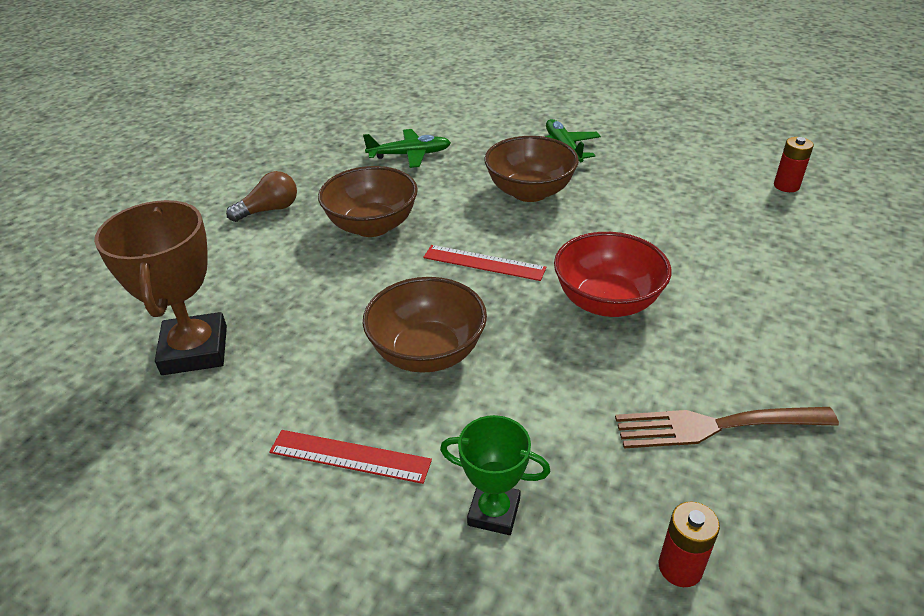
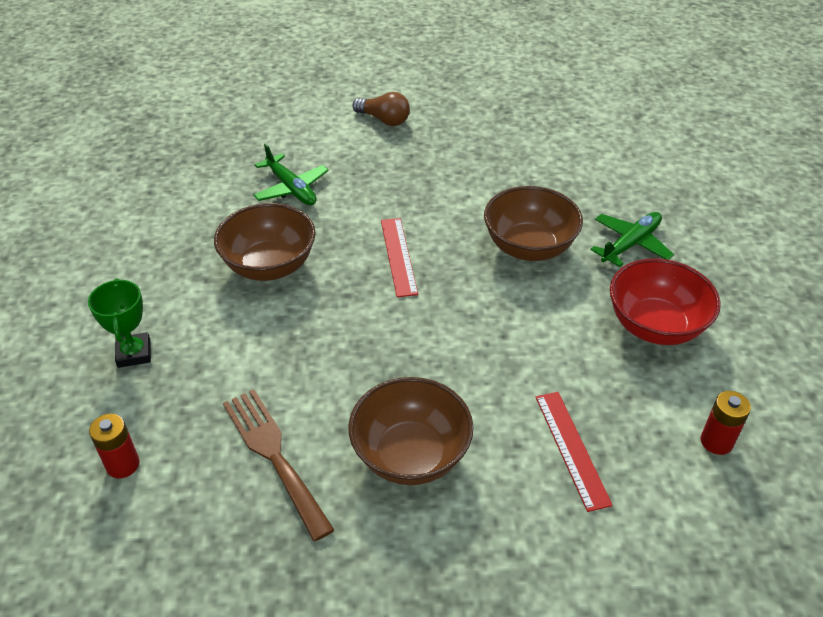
camera: 60 degrees right, 5 degrees up
(195, 350) = (212, 161): brown trophy -> none
(350, 456) = (153, 269): red ruler -> red ruler (572, 448)
(372, 226) = (403, 178): brown bowl -> brown bowl (410, 455)
(409, 155) = (526, 155): green plane -> green plane (291, 188)
(607, 302) = (395, 347): red bowl -> red bowl (655, 326)

